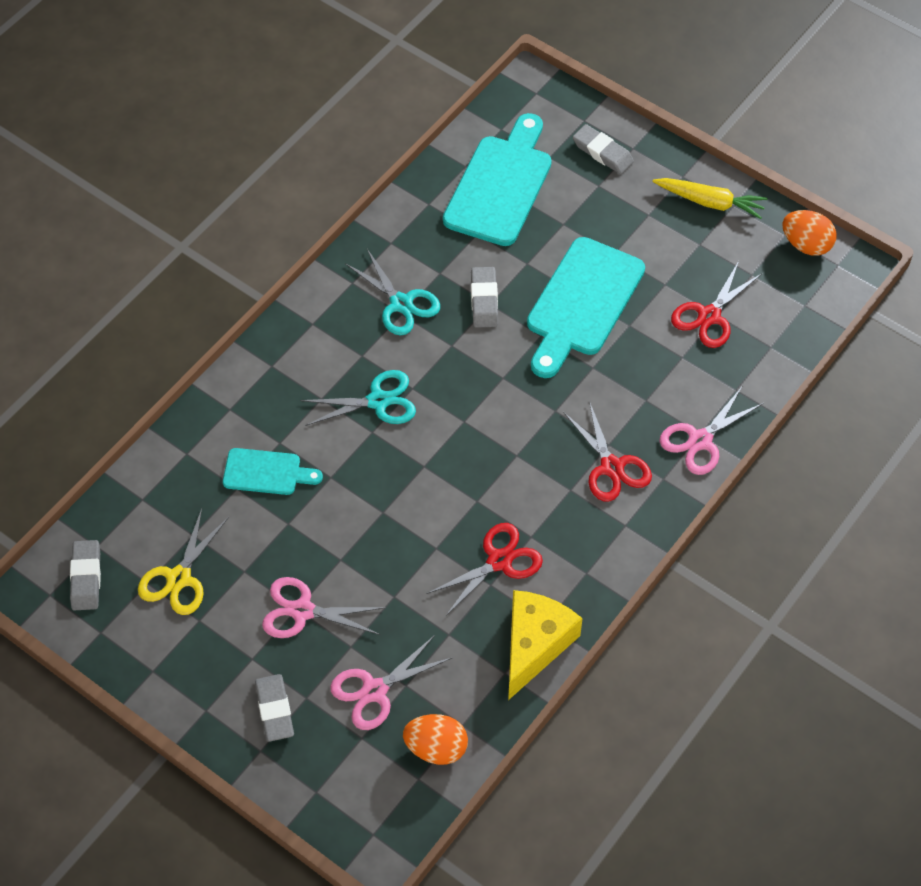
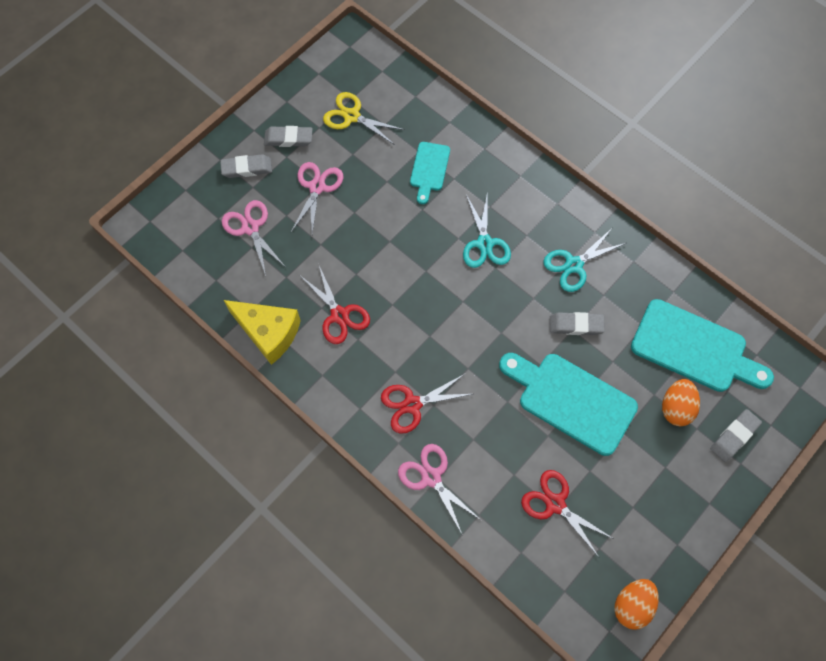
camera: 95 degrees right, 10 degrees up
(86, 578) = (359, 65): grey eraser -> grey eraser (288, 139)
(436, 748) = (201, 262): orange egg -> orange egg (676, 408)
(710, 202) = (680, 523): yellow carrot -> none

